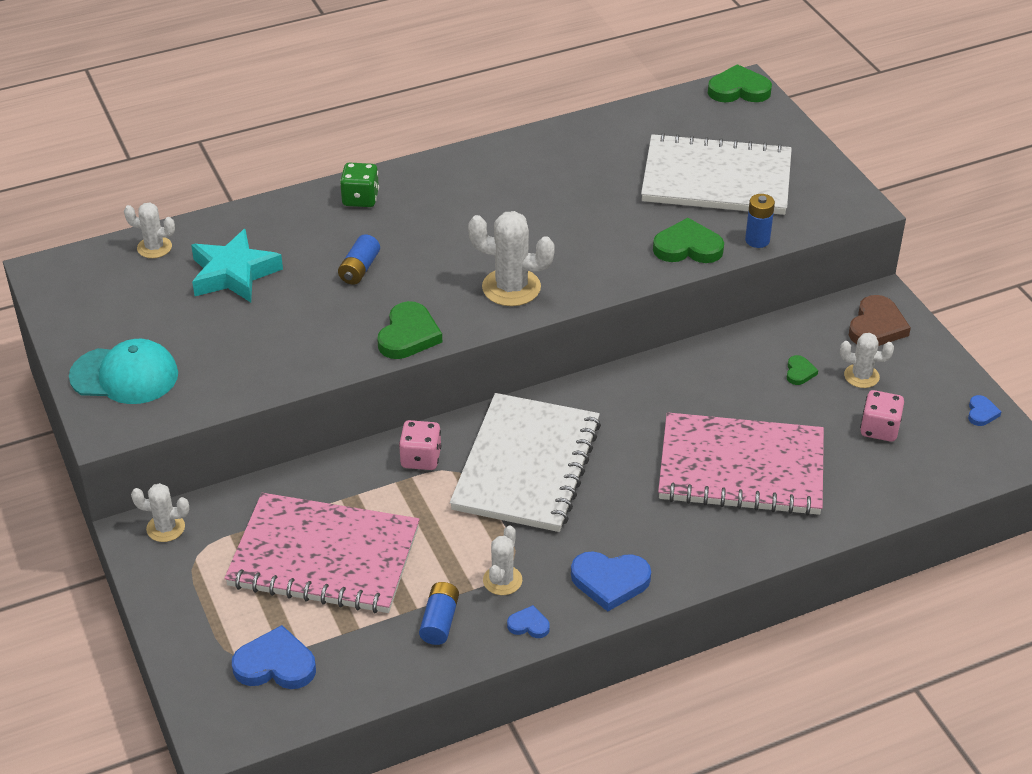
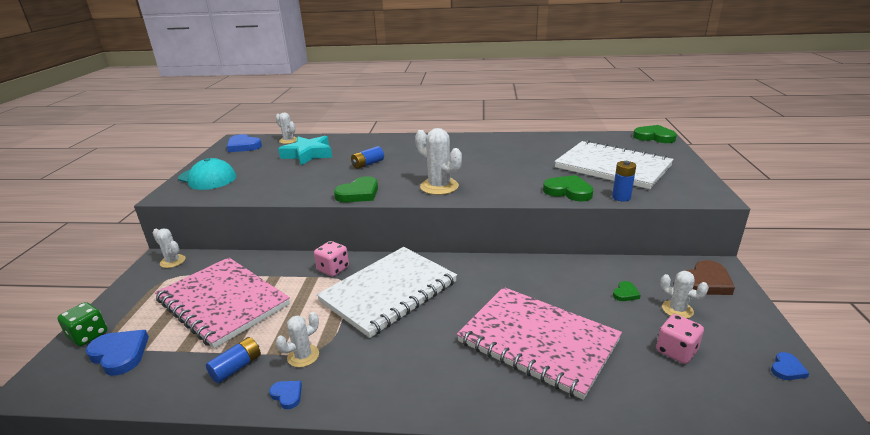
camera: 30 degrees right, 15 degrees down
(360, 198) = (401, 141): green dice -> green dice (88, 335)
(610, 581) = (373, 387): blue heart -> blue heart (243, 146)

